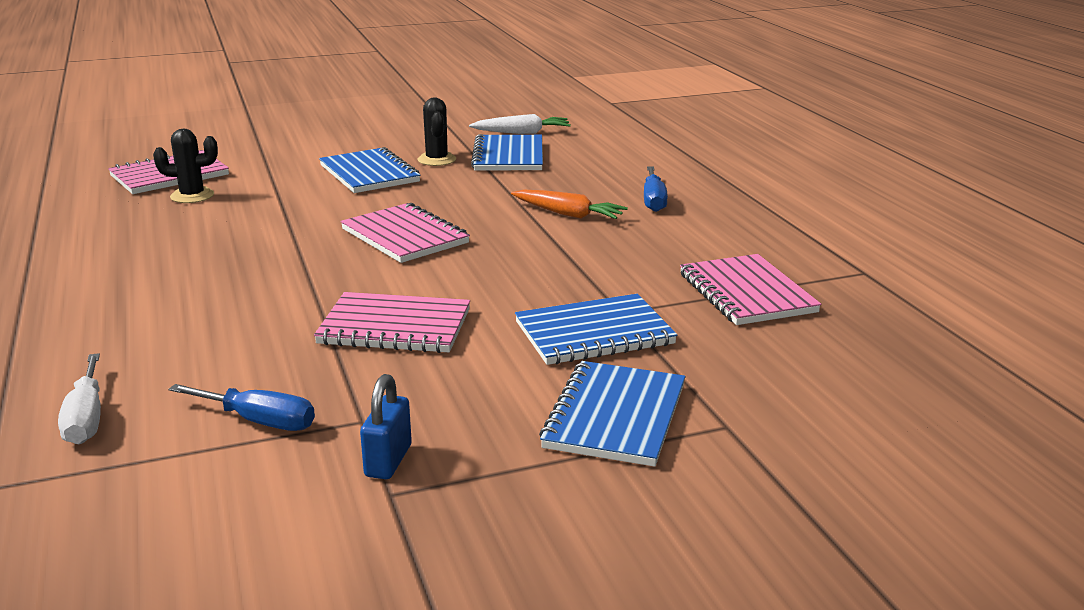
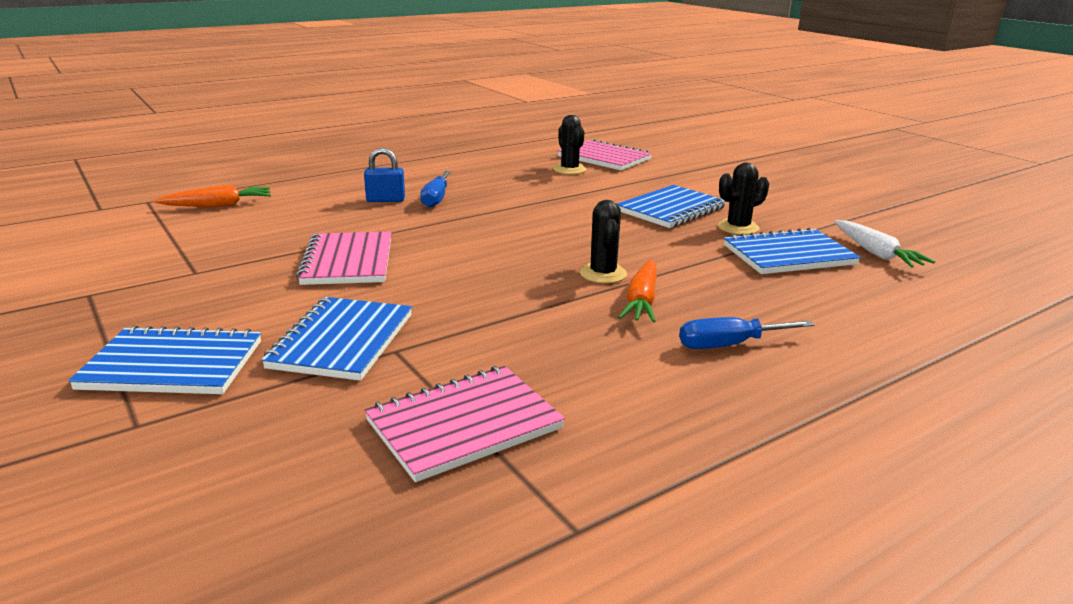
camera: 75 degrees right, 0 degrees up
(86, 418) = (218, 205): white screwdriver -> orange carrot
(259, 421) = (202, 244): blue screwdriver -> blue screwdriver (436, 199)
(388, 461) = (133, 288): blue padlock -> blue padlock (385, 200)
(405, 236) = (533, 241): pink notebook -> none
(505, 219) = (603, 274): none -> black cactus
(594, 333) = (342, 341): blue notebook -> blue notebook turned 45 degrees clockwise

